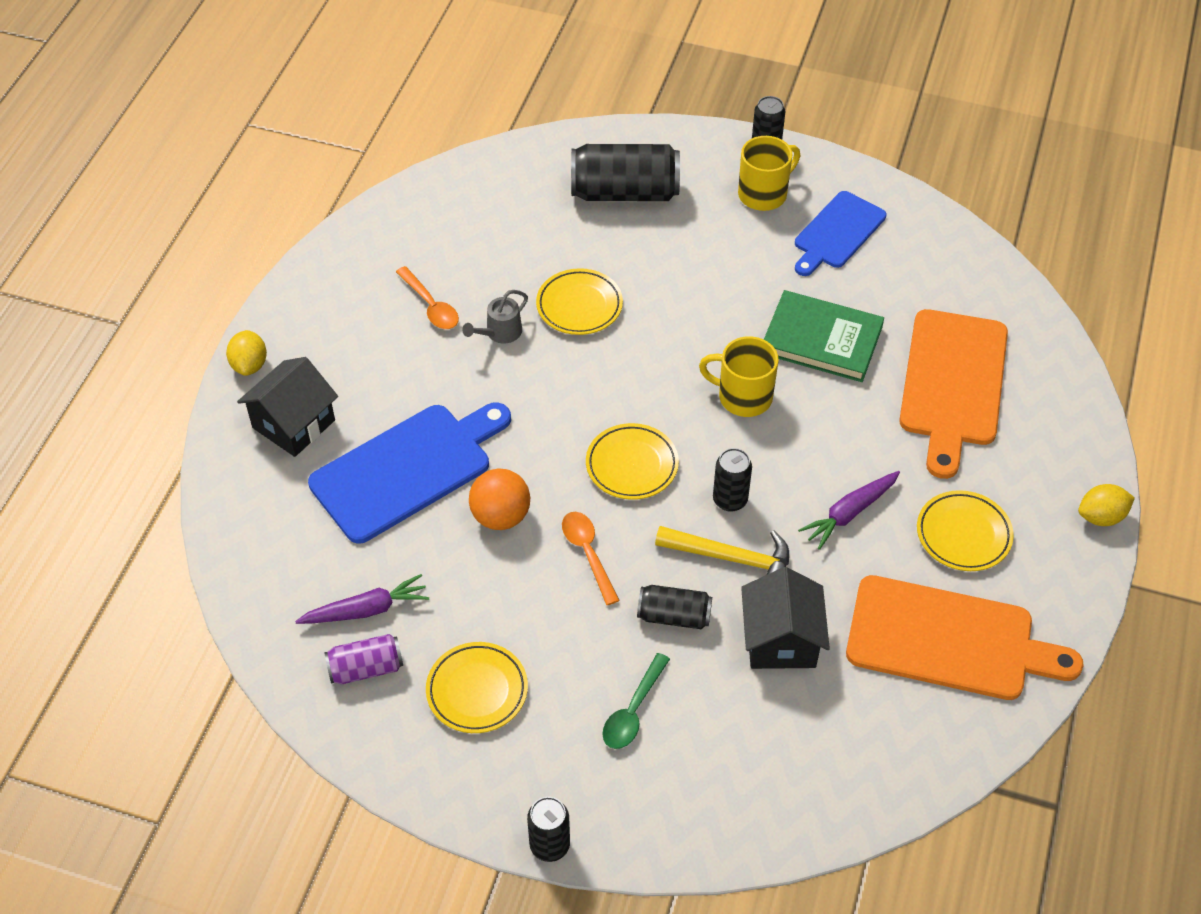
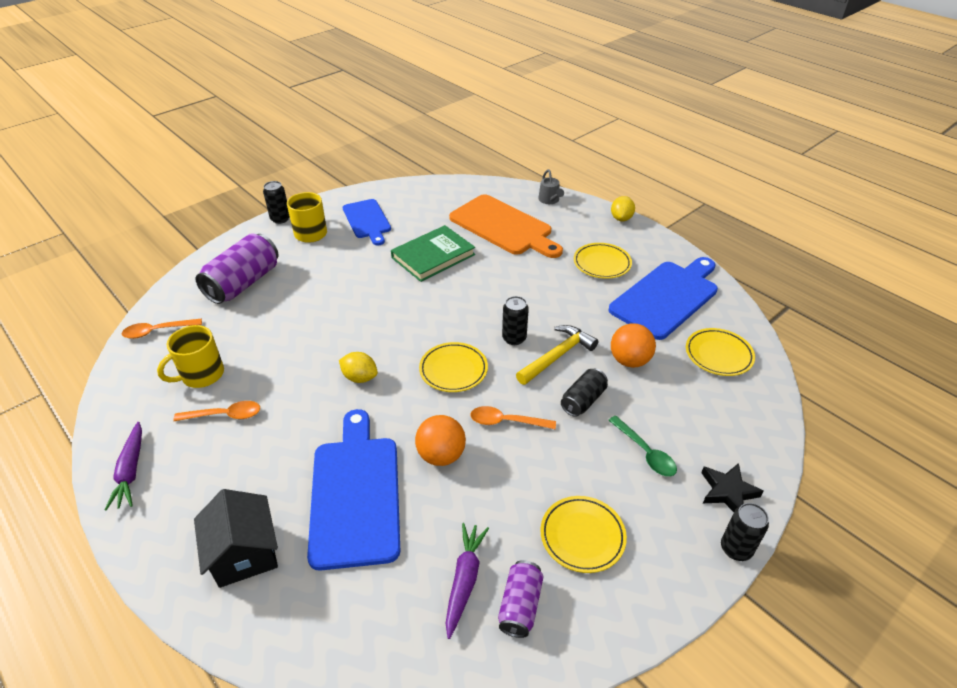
camera: 60 degrees left, 10 degrees down
(249, 365) = (154, 561): yellow lemon -> yellow lemon (360, 377)
(499, 174) = (157, 331): none -> orange spoon
(499, 333) = (287, 388): grey watering can -> grey watering can (550, 200)
(579, 306) = (307, 340): yellow plate -> yellow plate (718, 355)
(624, 192) = (243, 283): black can -> purple can
(628, 815) = (727, 491): none -> black star
(743, 396) = (444, 301): yellow mug -> yellow mug (201, 375)
(780, 640) = (629, 361): black house -> orange ball
(849, 513) = (559, 296): purple carrot -> purple carrot (131, 471)
(948, 639) = (666, 297): orange cutting board -> blue cutting board

